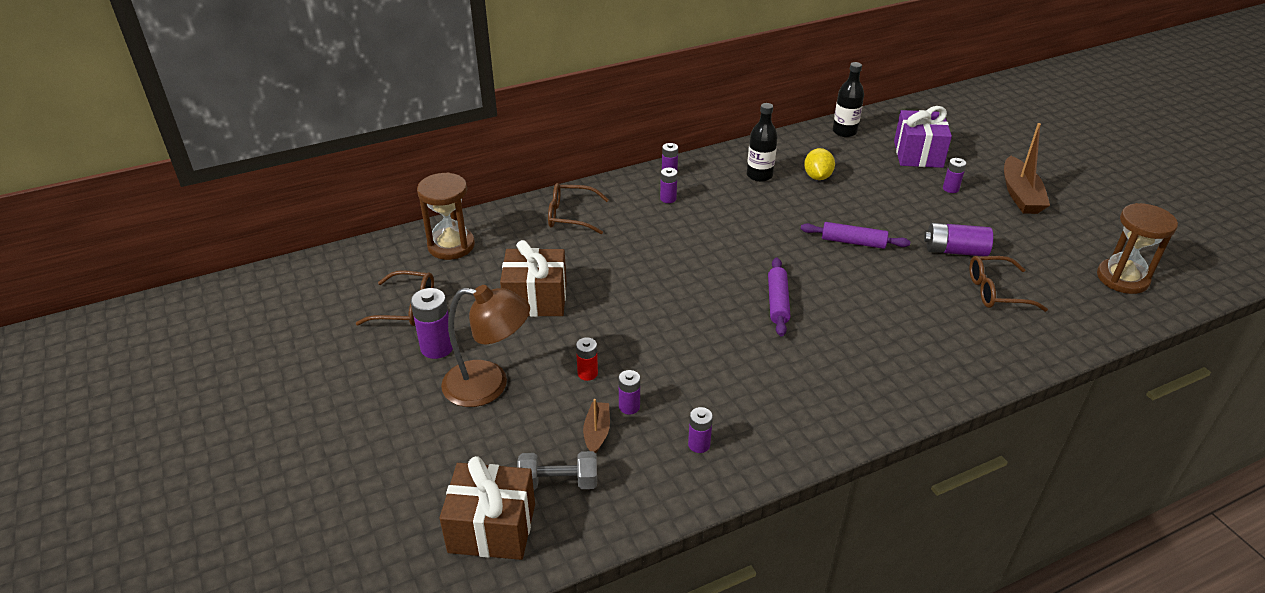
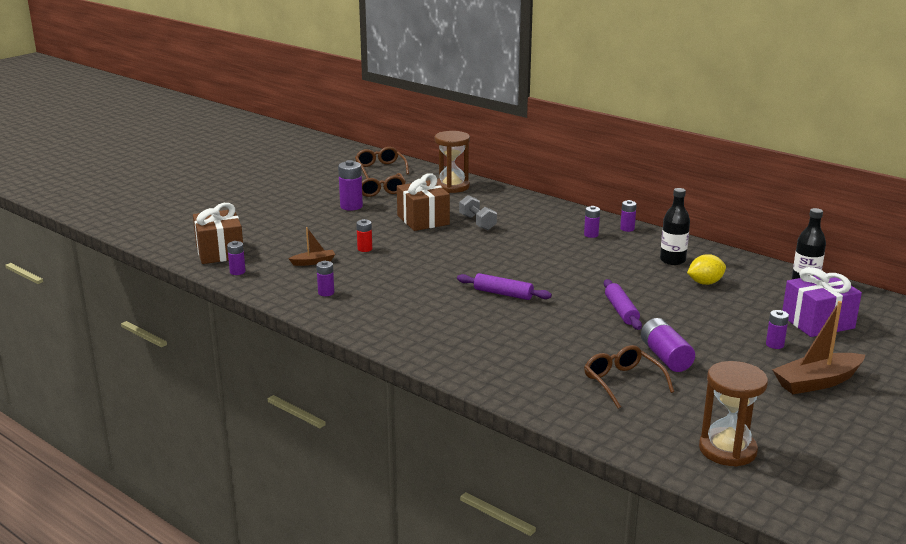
camera: 65 degrees right, 15 degrees down
(489, 385) = (330, 226): brown lamp -> none
(558, 482) = (264, 261): grey dumbbell -> grey dumbbell (477, 222)
(570, 216) = (527, 210): brown glasses -> brown glasses (380, 169)
(629, 407) = (344, 266): purple battery -> purple battery (237, 272)
(777, 302) = (503, 294): purple rolling pin -> purple rolling pin turned 45 degrees clockwise

